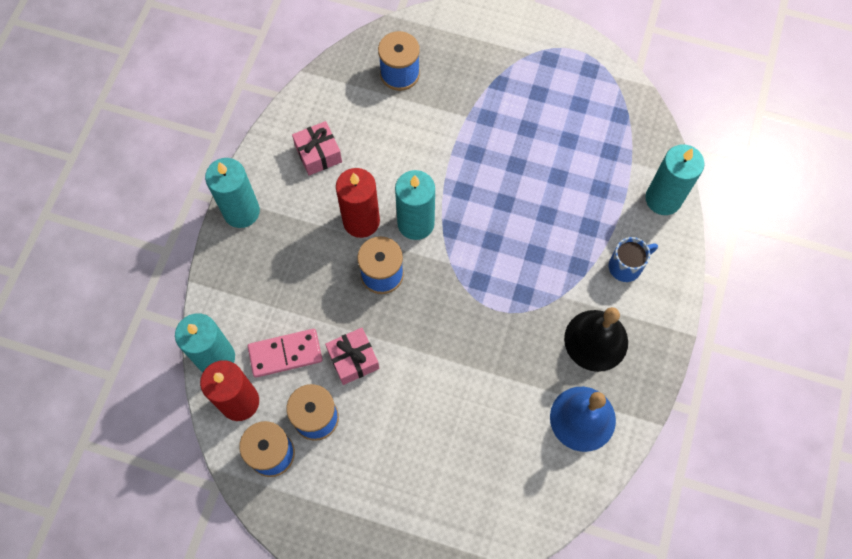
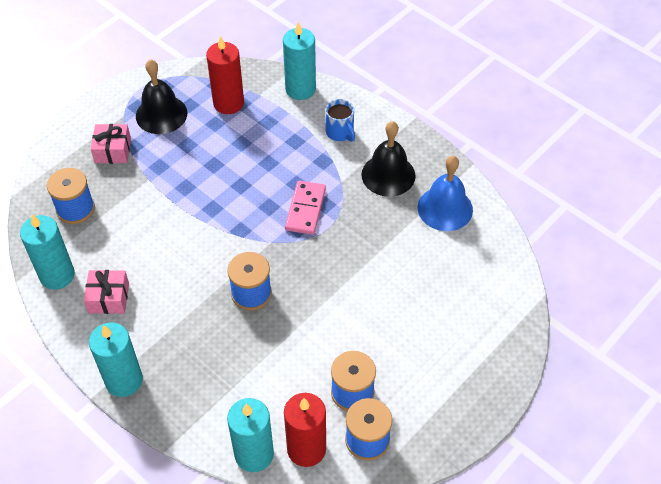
camera: 65 degrees left, 15 degrees down
(285, 354) = (282, 395): pink domino -> pink domino (305, 209)
(353, 359) = (315, 344): pink gift -> pink gift (113, 150)
(361, 221) = (194, 290): red candle -> red candle (228, 103)
(416, 223) = (221, 251): turquoise candle -> turquoise candle (57, 275)
(552, 85) = (161, 114): none -> black bell
(626, 266) = (340, 132): blue mug -> blue mug turned 150 degrees clockwise

